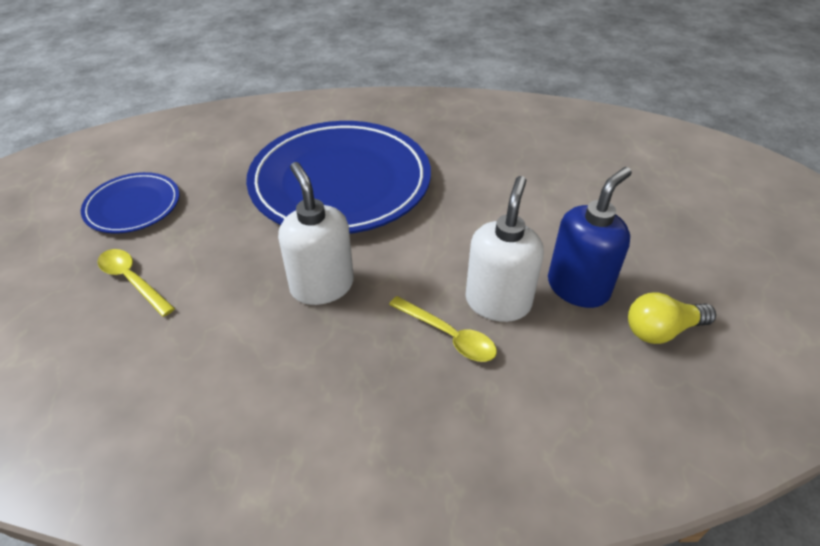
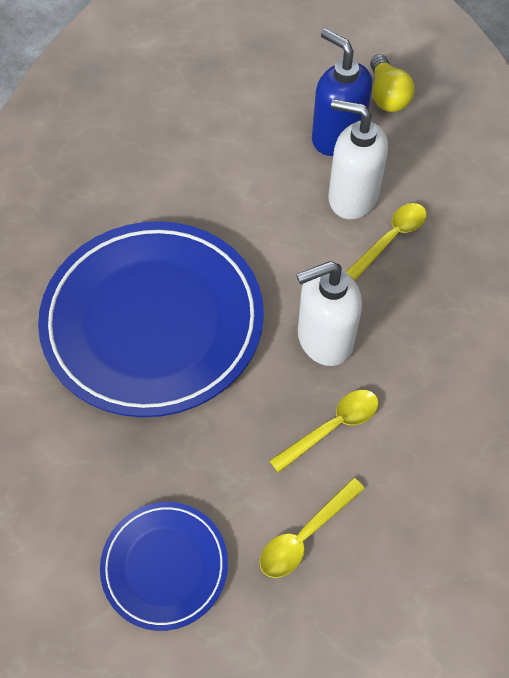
camera: 85 degrees left, 15 degrees up
(229, 294) = (332, 427): none -> yellow spoon

